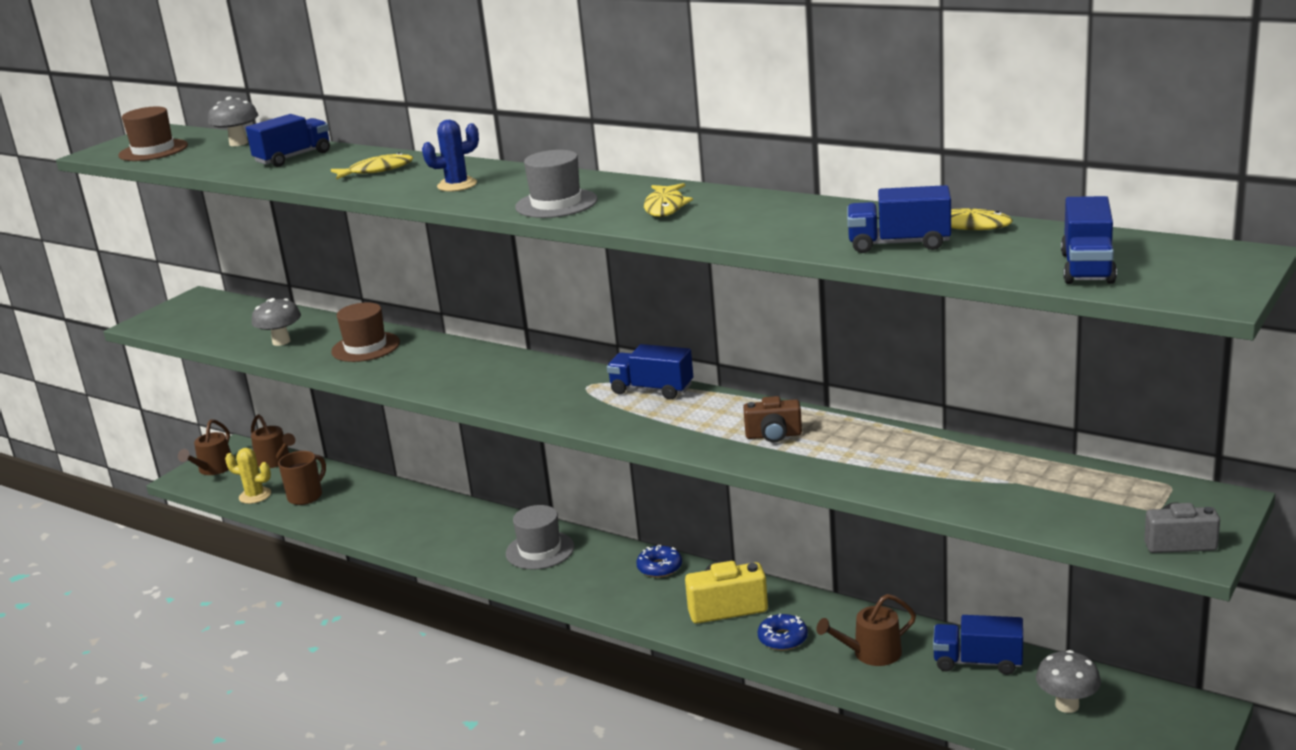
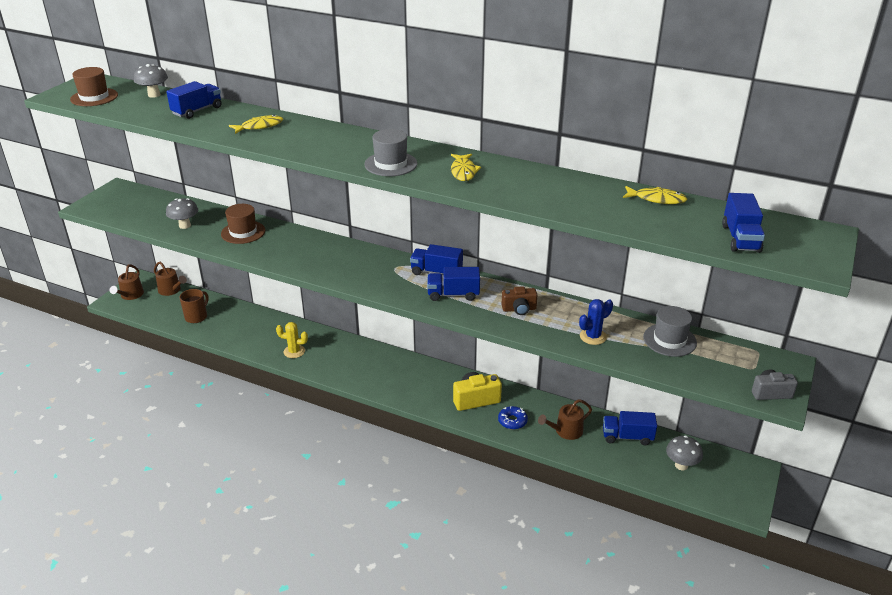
camera: 10 degrees left, 10 degrees up
(255, 496) = (162, 316): yellow cactus -> yellow cactus (294, 351)
(457, 185) = (318, 143): blue cactus -> blue cactus (593, 336)
(540, 550) = (354, 358): grey hat -> grey hat (669, 340)
(659, 567) = (430, 371): blue donut -> none
(899, 244) = (621, 212): blue truck -> blue truck (453, 294)

